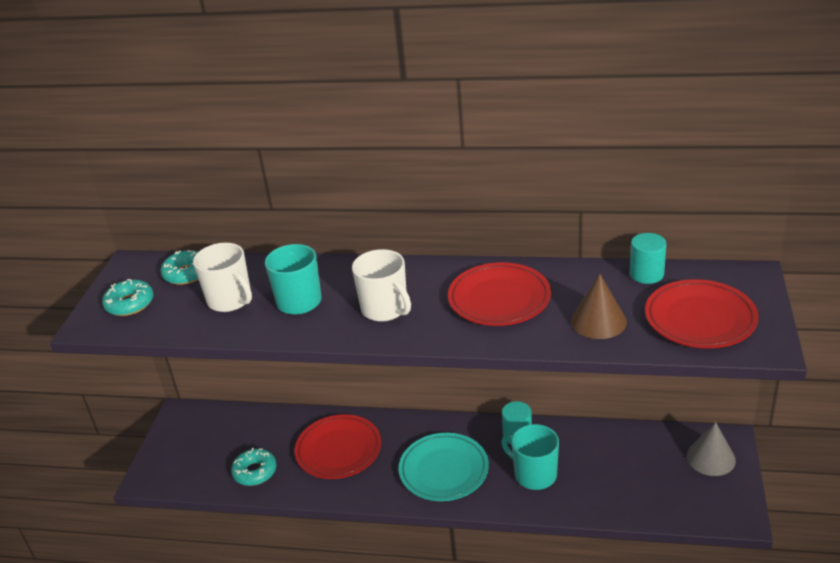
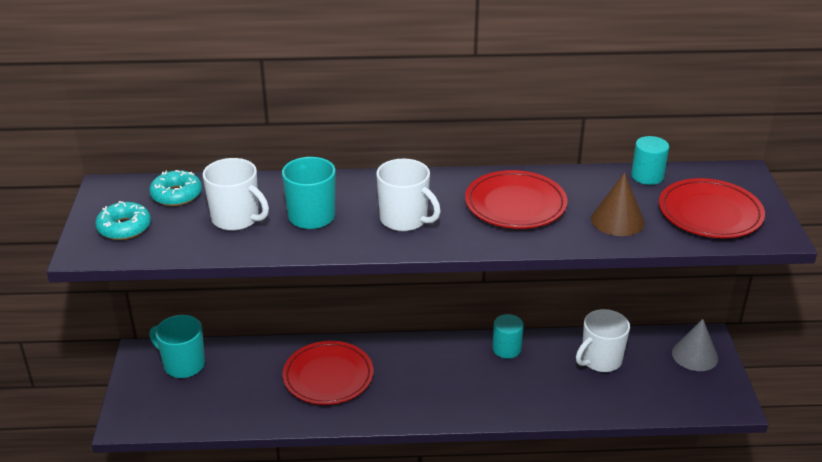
camera: 15 degrees left, 0 degrees up
(255, 472) = (244, 405): turquoise donut -> none
(444, 470) = (443, 387): turquoise plate -> none
(534, 474) = (533, 384): turquoise mug -> turquoise mug (183, 364)
(609, 455) = (600, 360): none -> white mug

